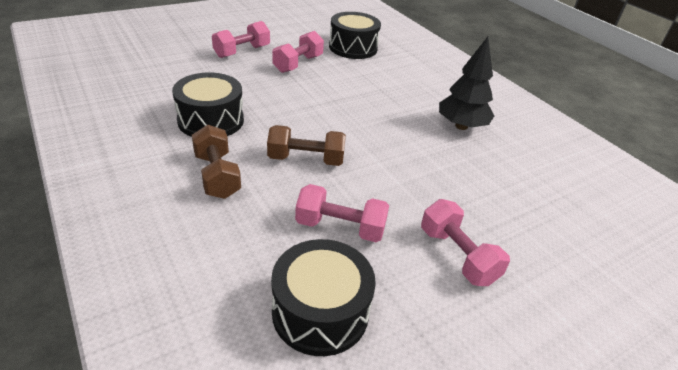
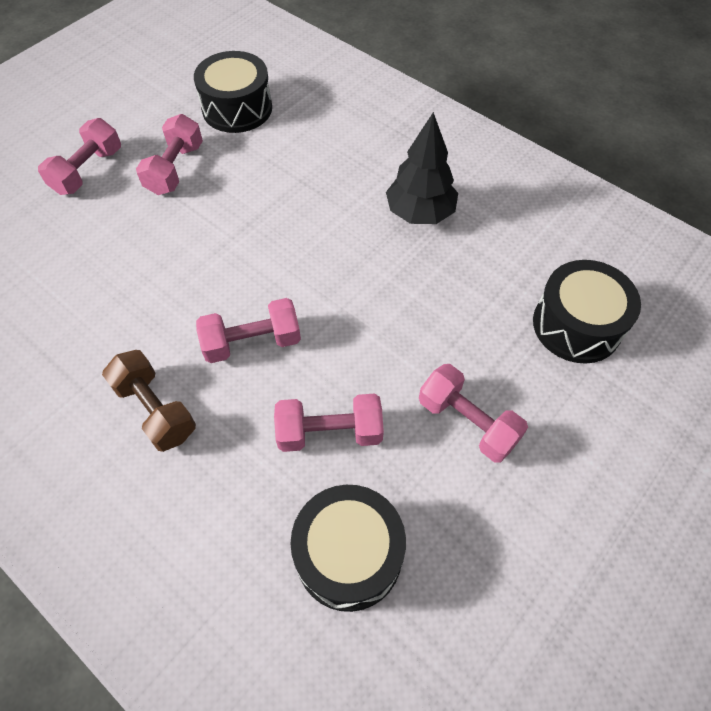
camera: 15 degrees left, 20 degrees up
(211, 120) = (105, 320): black drum -> black drum (576, 325)
(306, 160) = (252, 342): brown dumbbell -> pink dumbbell

